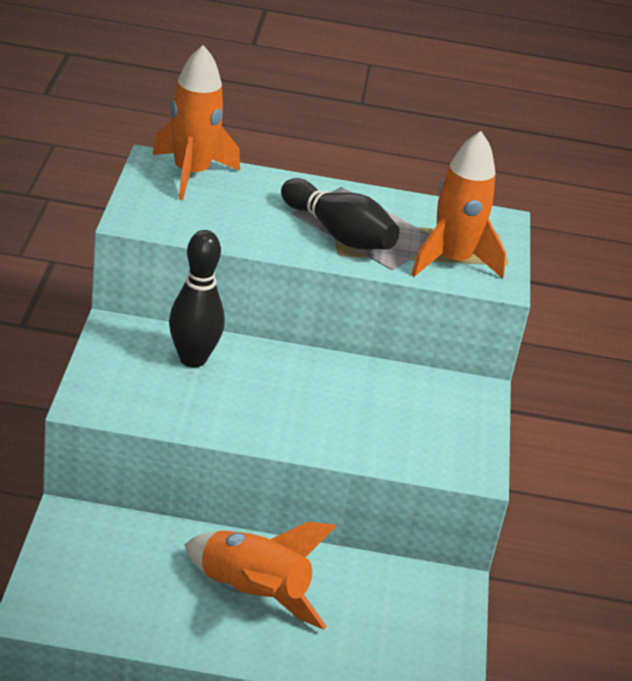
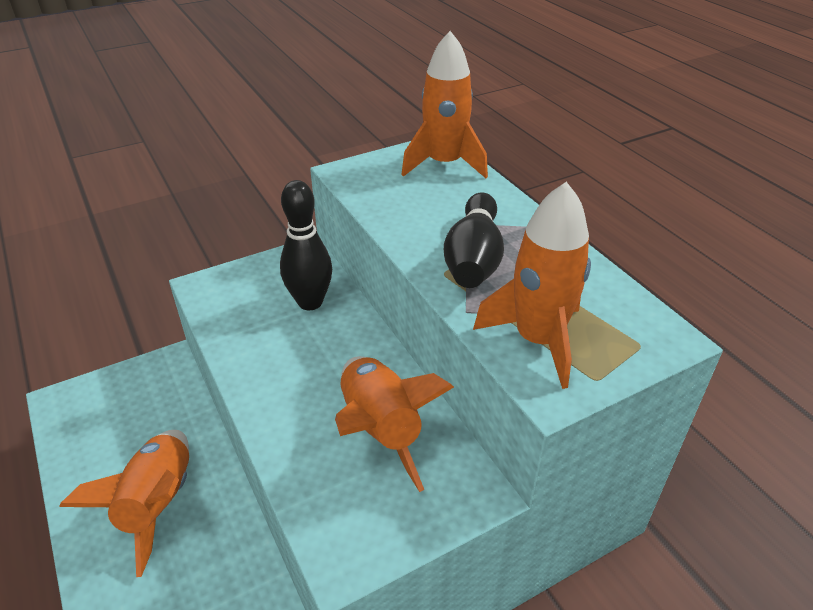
camera: 60 degrees right, 5 degrees up
(382, 400) = (380, 429): none -> orange rocket

